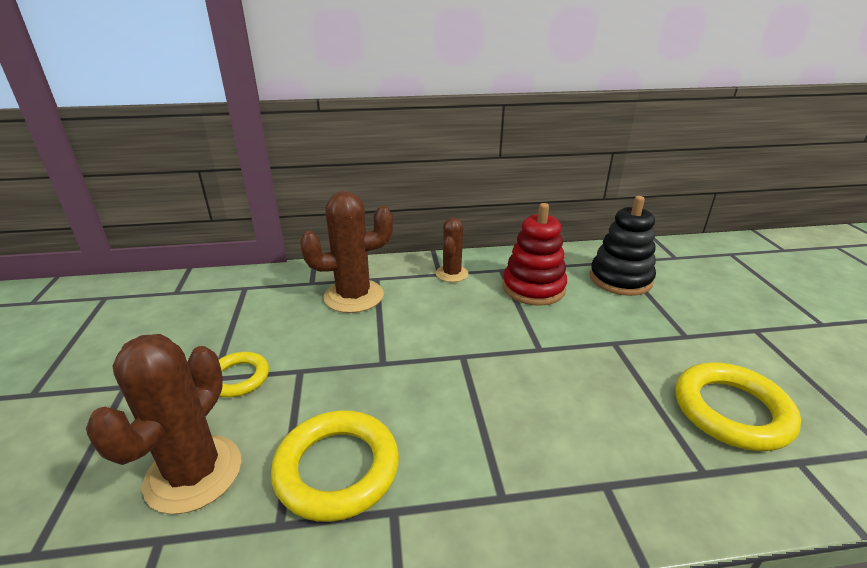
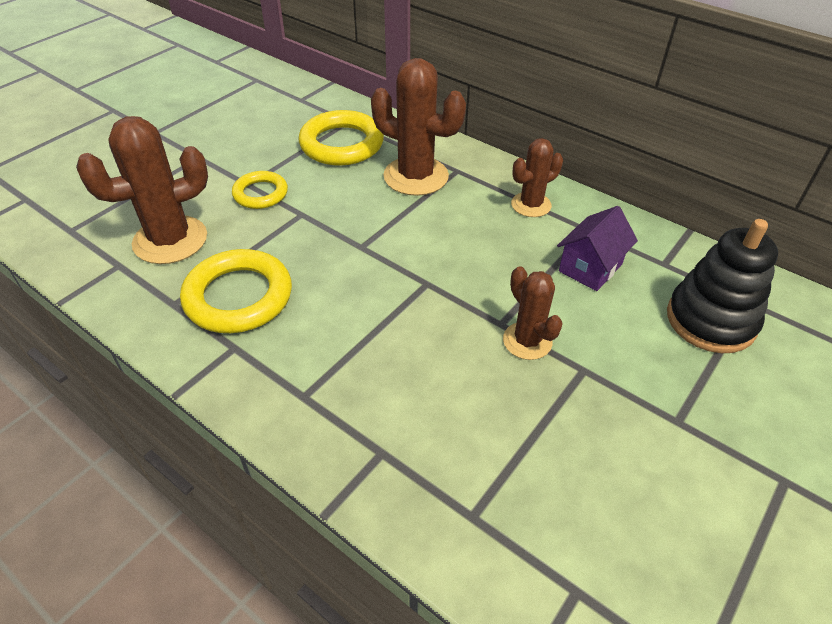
camera: 45 degrees right, 15 degrees up
(533, 288) = (590, 267): red stacking toy -> purple house
(567, 348) = (527, 341): none -> brown cactus
(731, 411) = (591, 507): yellow ring -> yellow ring (341, 144)

